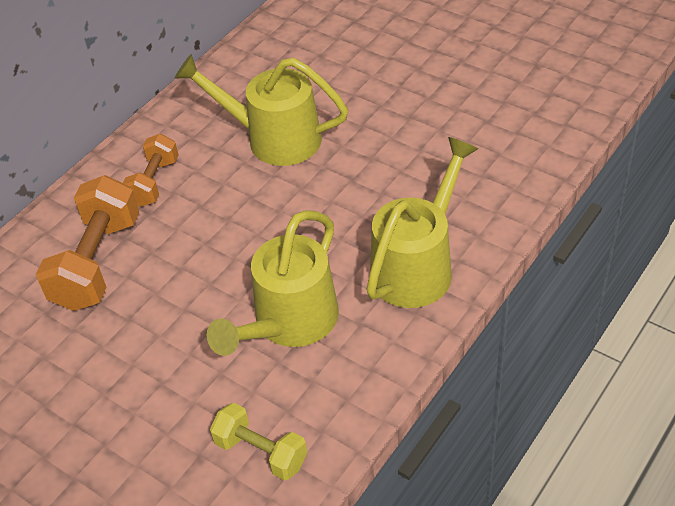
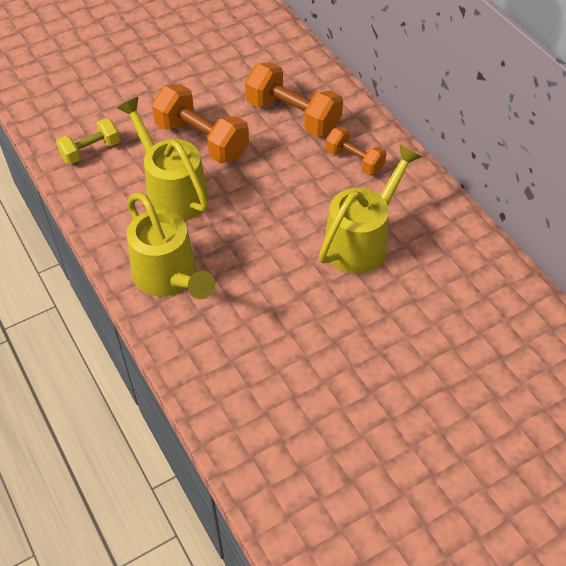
camera: 110 degrees right, 5 degrees up
(182, 335) = (202, 140): none -> orange dumbbell

